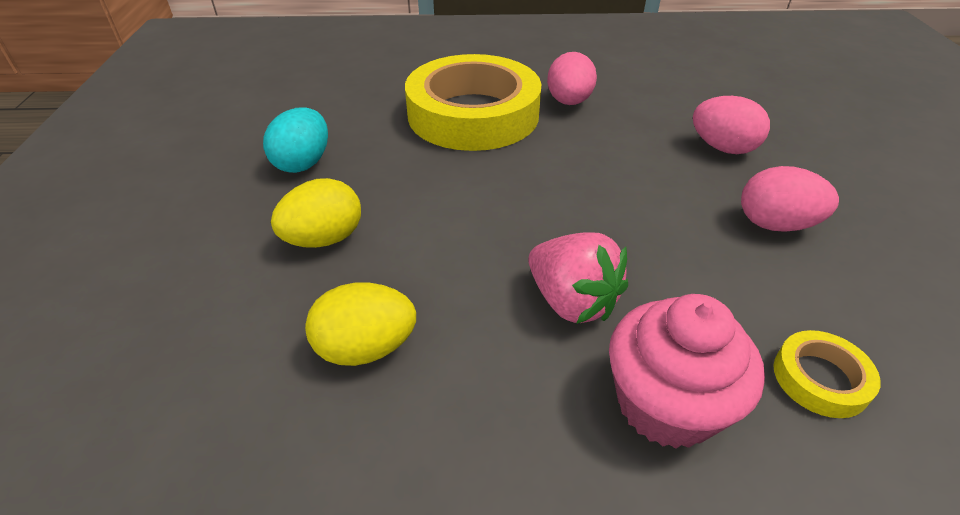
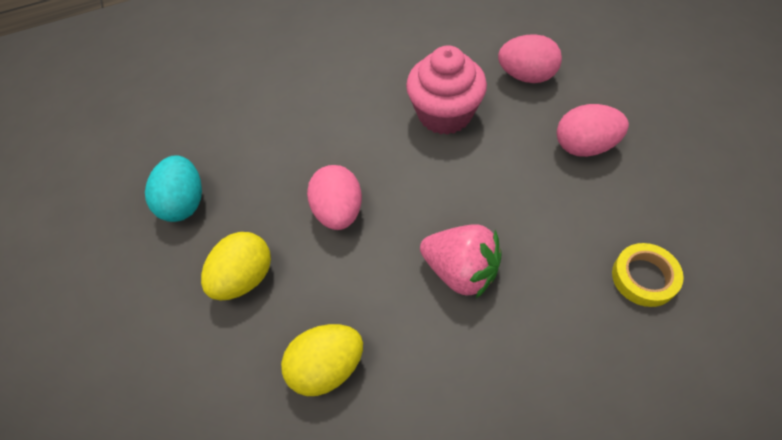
camera: 15 degrees left, 15 degrees up
(473, 114) = (309, 98): yellow tape -> none
(569, 102) = (386, 59): pink egg -> pink egg (338, 211)
(666, 404) = (552, 335): pink cupcake -> pink cupcake (444, 114)

